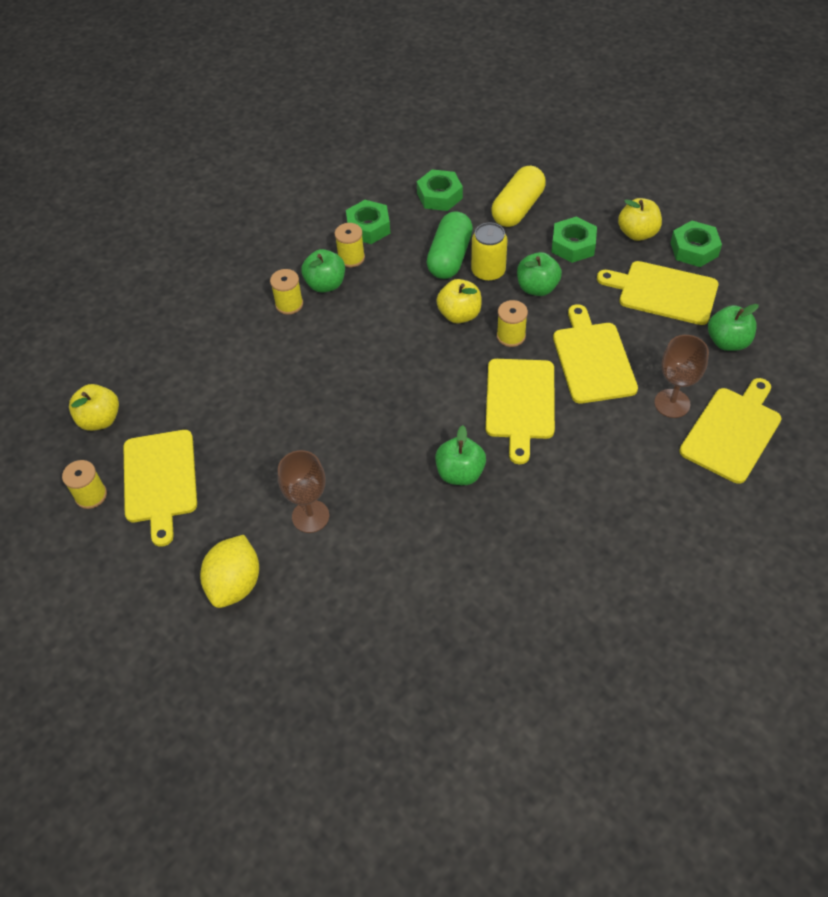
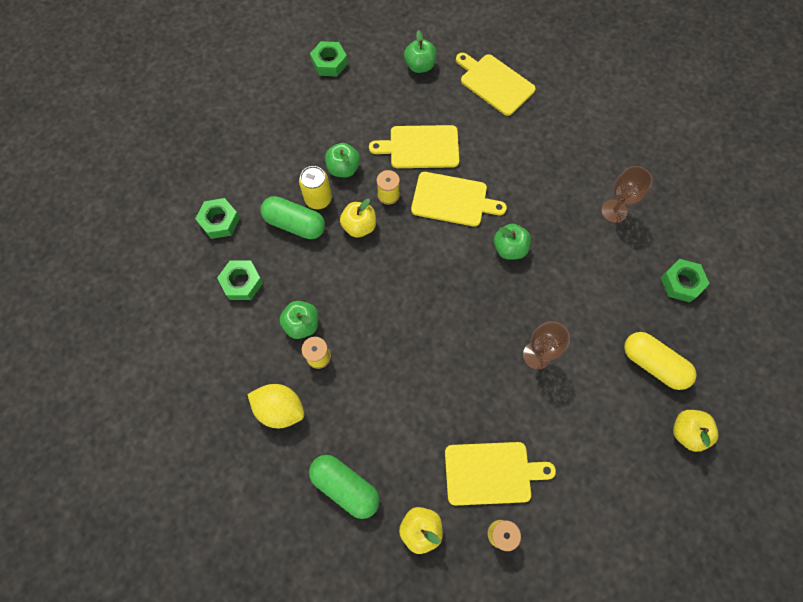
camera: 85 degrees left, 15 degrees up
(147, 349) = (345, 486): none -> green capsule
(235, 584) = (590, 414): yellow lemon -> yellow lemon (280, 409)
(351, 258) = (275, 300): yellow spool -> none
(518, 208) = (253, 166): yellow capsule -> yellow capsule (653, 364)
(573, 245) = (305, 136): green nut -> green nut (681, 283)
(637, 233) = (304, 93): yellow apple -> yellow apple (687, 432)
(663, 292) = (366, 91): yellow cutting board -> none
(672, 403) = (467, 110): brown goblet -> brown goblet (614, 211)

